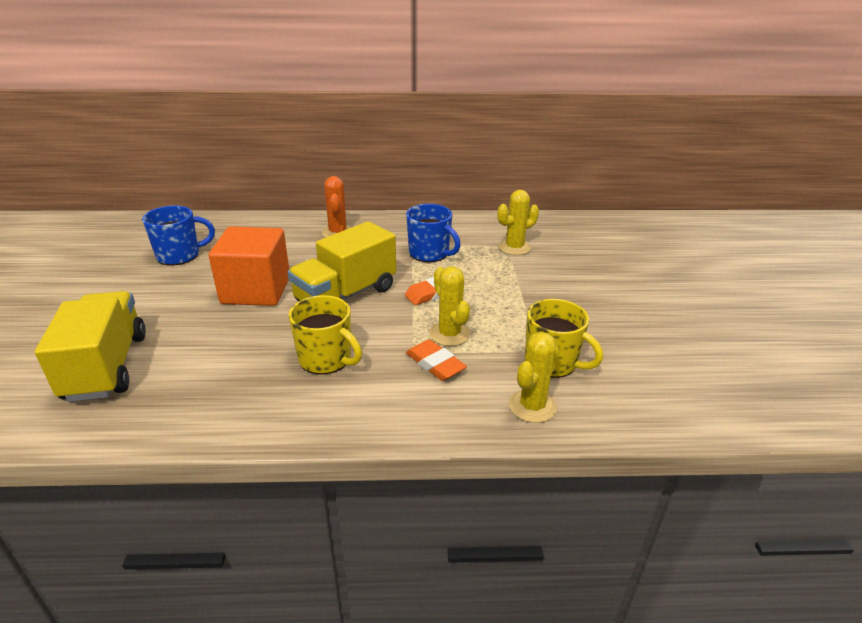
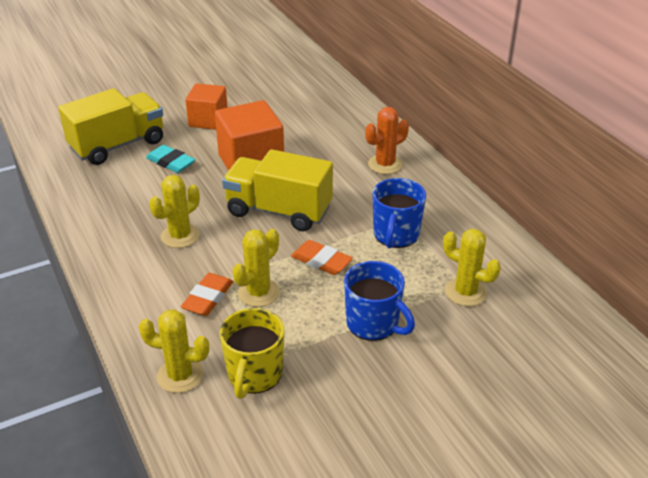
camera: 65 degrees right, 5 degrees up
(149, 296) = (208, 120): none -> orange cube
(180, 255) = (273, 105): blue mug -> blue mug (373, 324)
(192, 336) = (170, 162): none -> turquoise eraser
(326, 359) = (180, 236): yellow mug -> yellow cactus

